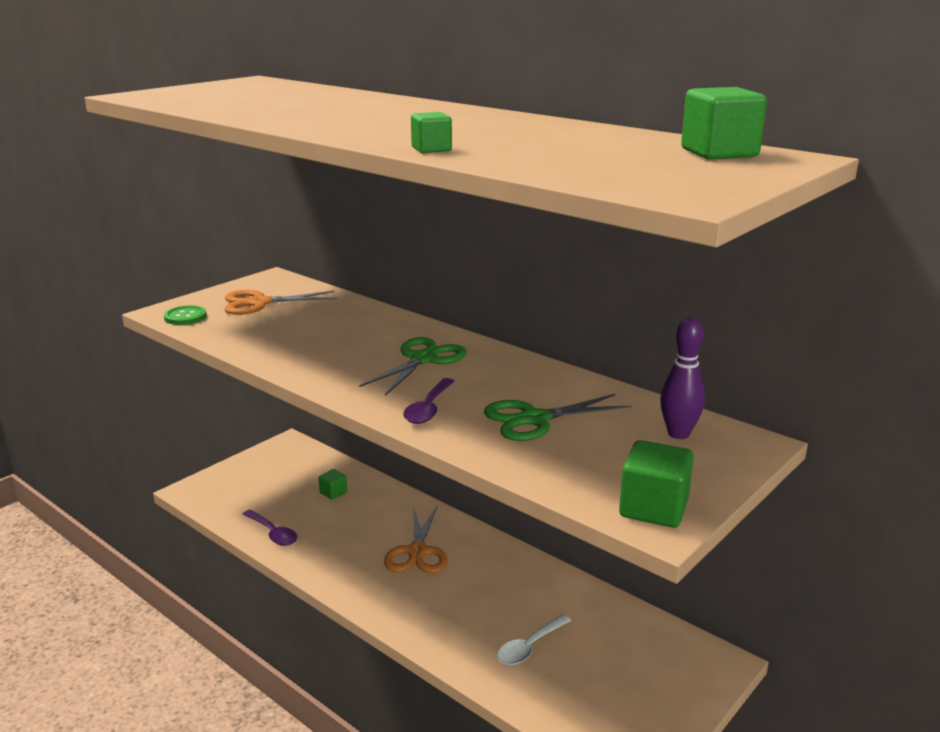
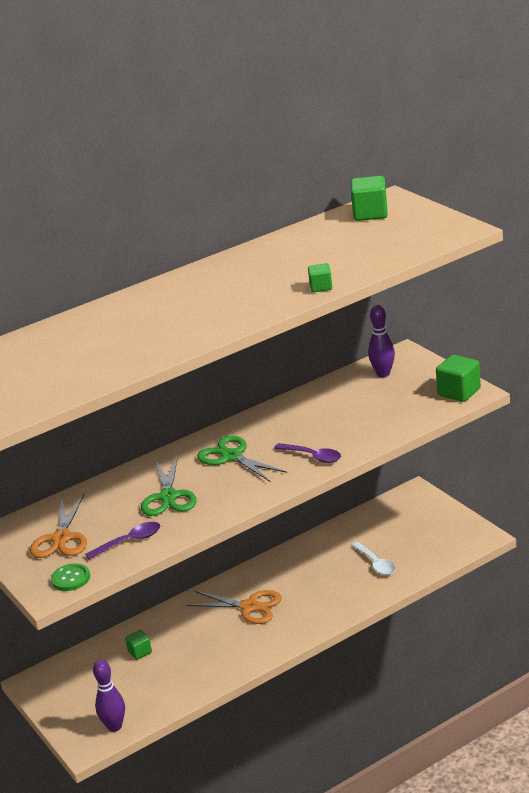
camera: 70 degrees left, 5 degrees up
(216, 500) = (114, 726): none -> purple bowling pin
(273, 533) = (186, 687): purple spoon -> purple spoon (129, 541)
(534, 419) = (345, 419): green scissors -> green scissors (168, 497)

